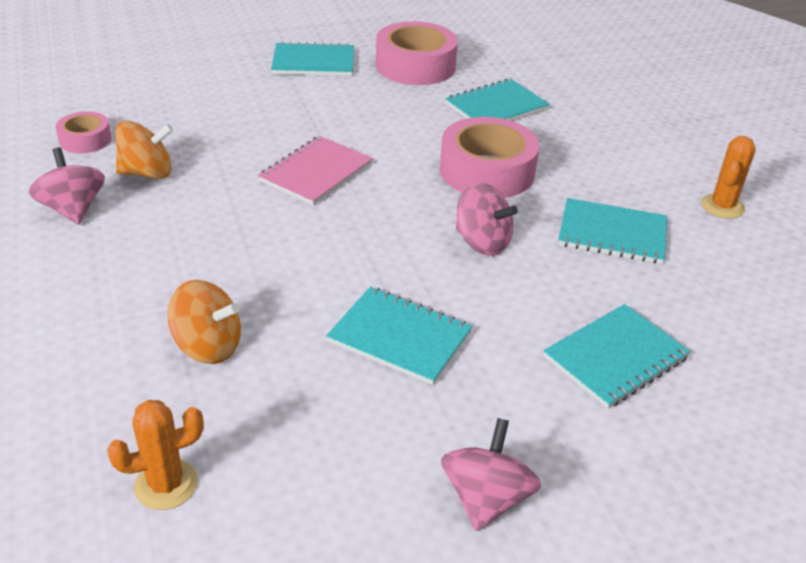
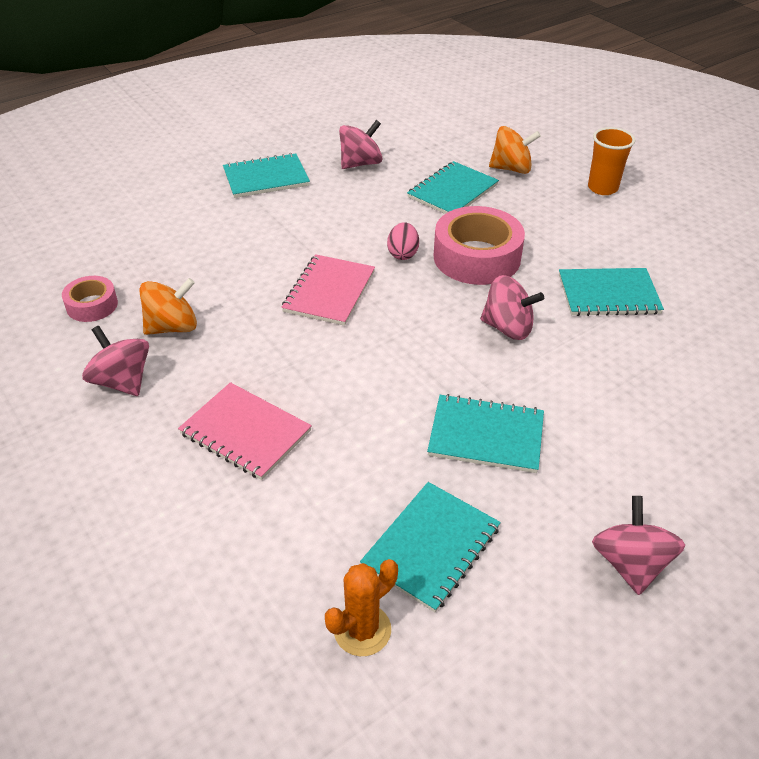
camera: 15 degrees left, 5 degrees up
(160, 279) = (245, 432): none -> pink notebook
(208, 346) = (326, 488): orange spinning top -> orange spinning top (511, 169)
(411, 153) = (403, 254): none -> pink egg
(415, 66) = (360, 163): pink tape -> pink spinning top
(615, 357) = (666, 409): turquoise notebook -> turquoise notebook (431, 547)
(663, 132) = (602, 188): none -> orange cup
(722, 206) = (681, 249): orange cactus -> none

